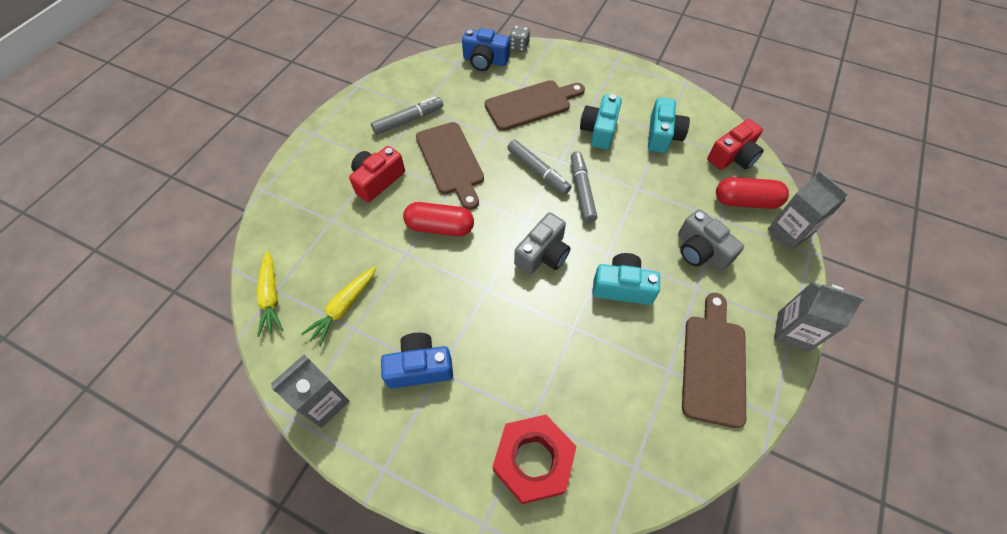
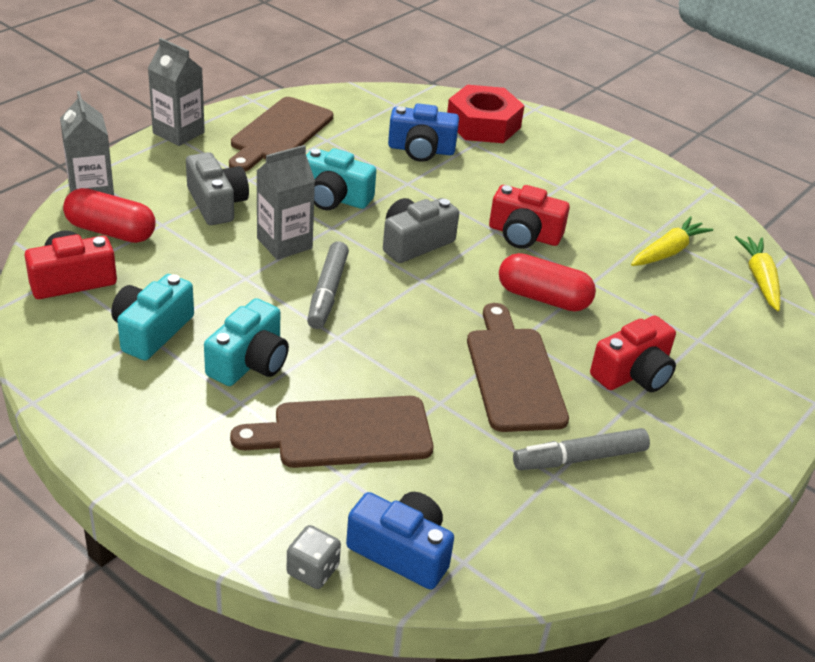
camera: 170 degrees left, 20 degrees down
(324, 402) = (679, 192): grey carton -> grey carton (284, 243)
(419, 367) = (581, 193): blue camera -> blue camera (421, 150)
(463, 291) = (524, 234): none -> red camera
(538, 171) = (380, 330): grey marker -> none

